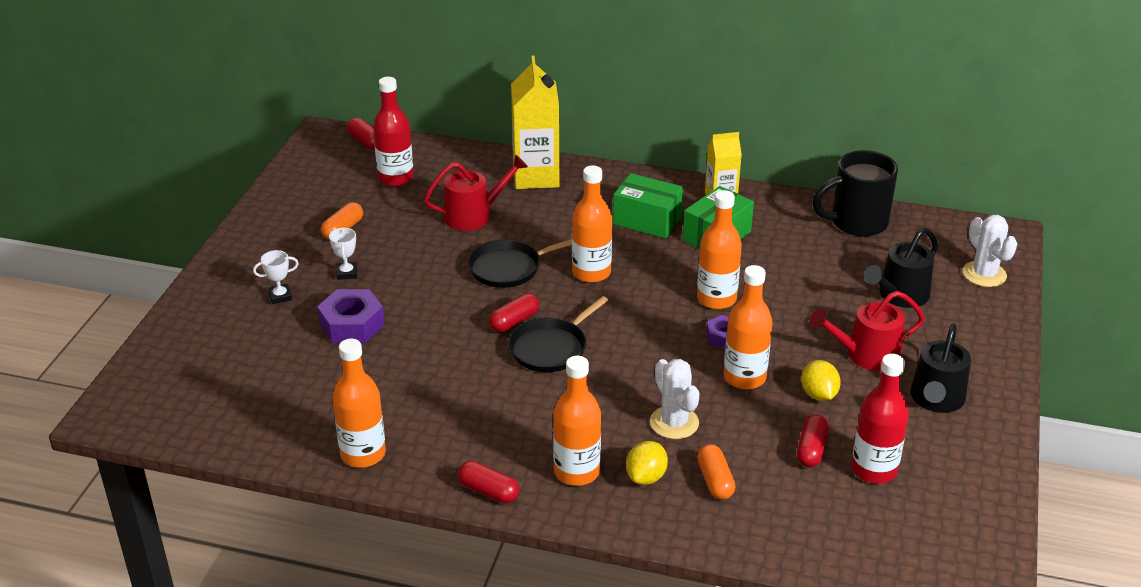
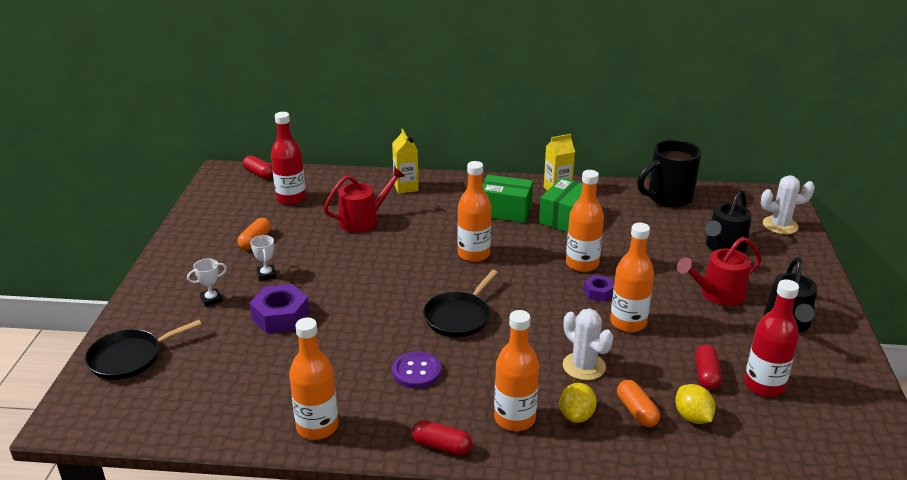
camera: 10 degrees left, 5 degrees down
(485, 406) = (416, 371): none -> purple button
(508, 268) = (404, 257): black pan -> black pan (129, 358)
(514, 321) = (421, 299): red capsule -> none
(536, 176) = (406, 187): yellow carton -> yellow carton, size x0.59
(818, 394) = (693, 329): yellow lemon -> yellow lemon (692, 417)
(984, 274) = (780, 225): white cactus -> white cactus turned 60 degrees counterclockwise

